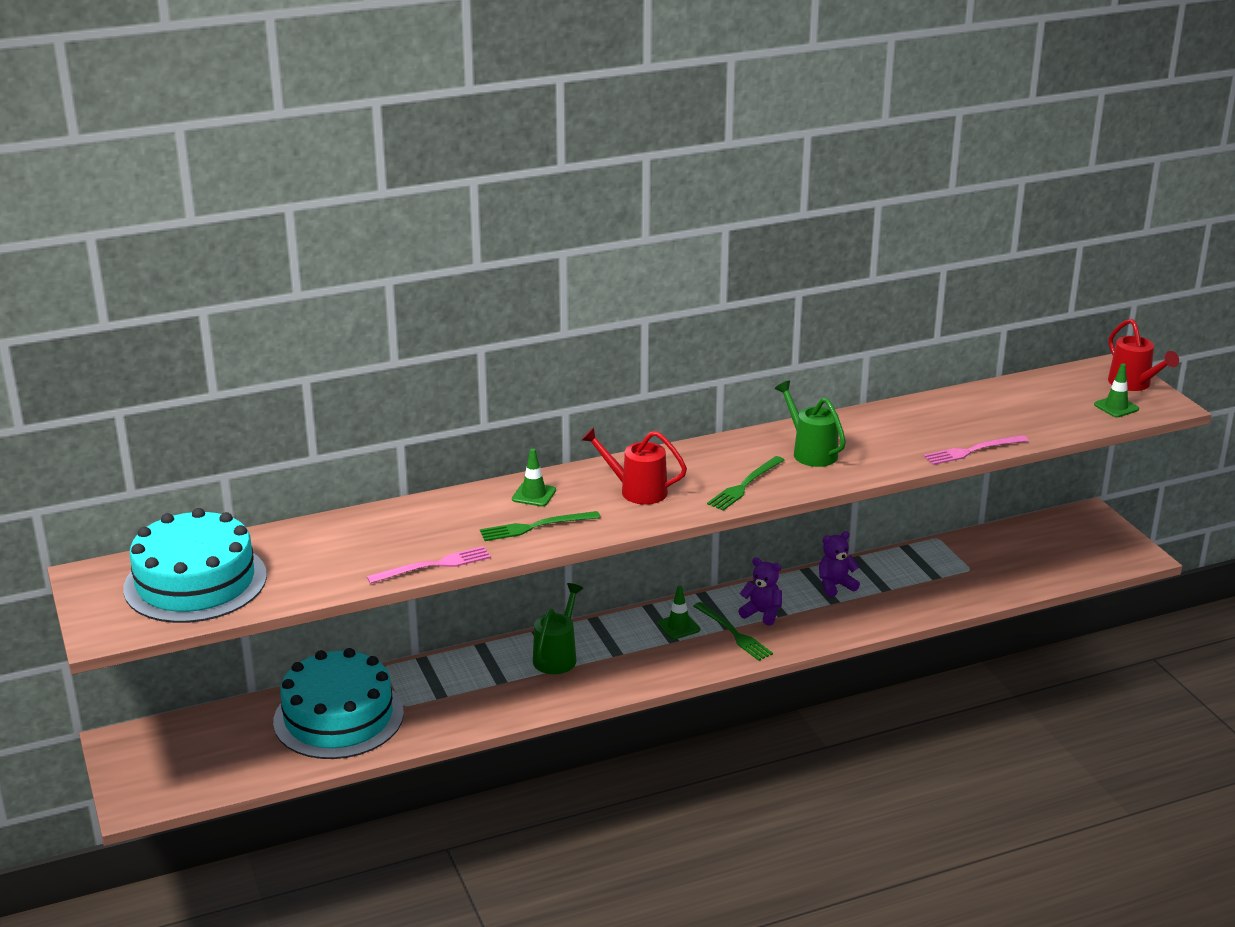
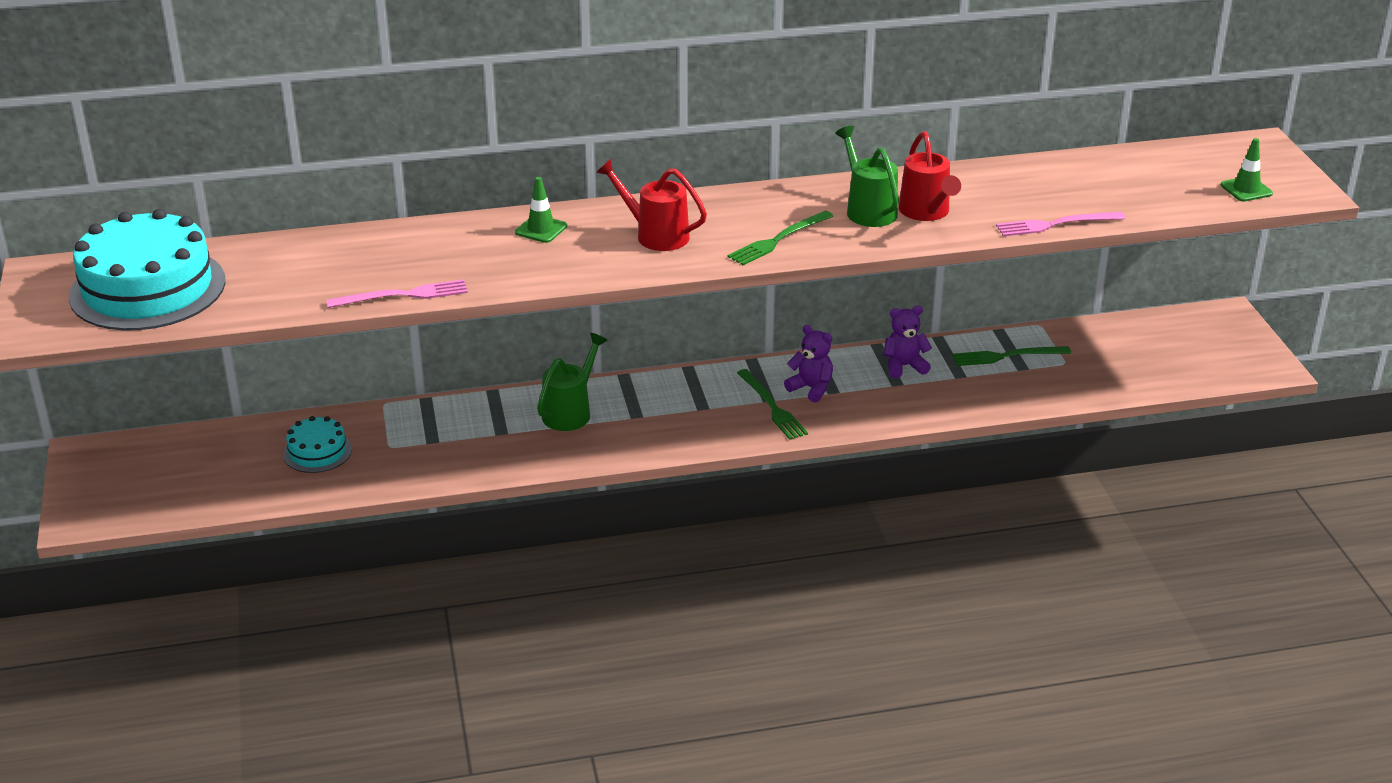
camera: 10 degrees right, 5 degrees up
(338, 717) = (317, 452): turquoise cake -> turquoise cake, size x0.49
(535, 527) = (529, 264): green fork -> green fork (1007, 356)
(678, 626) = (714, 393): green traffic cone -> none
(1133, 384) = (1277, 166): red watering can -> red watering can (926, 213)

